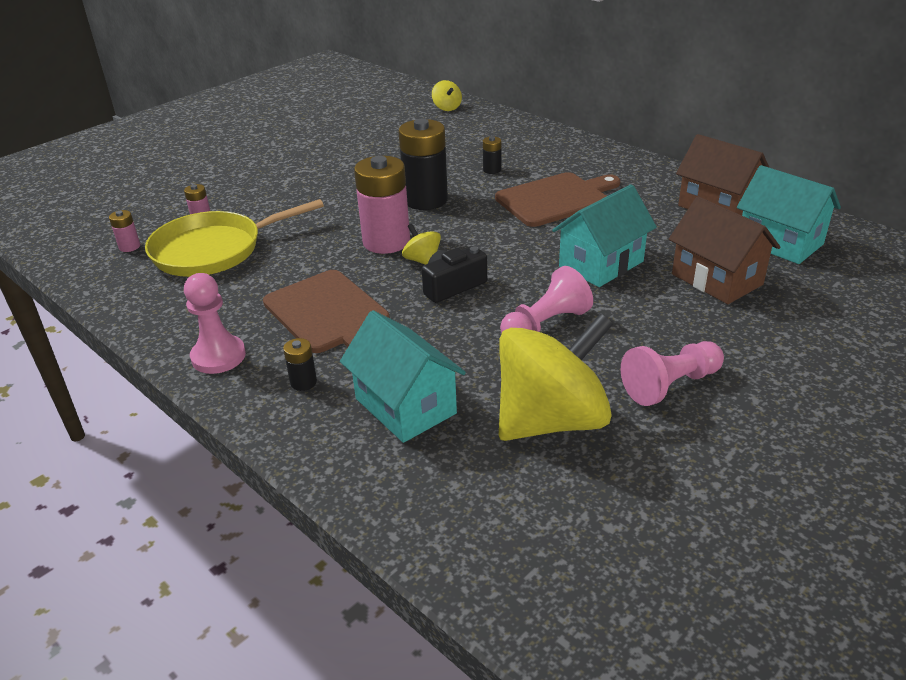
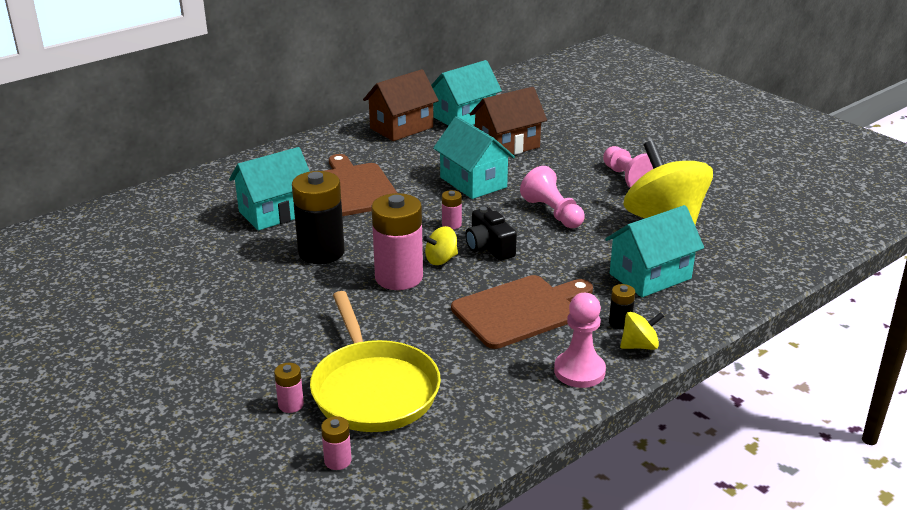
camera: 85 degrees left, 5 degrees down
(447, 108) = (86, 227): yellow spinning top -> yellow spinning top (639, 346)
(492, 170) = (275, 213): black battery -> turquoise house
(496, 259) = (451, 224): none -> pink battery

